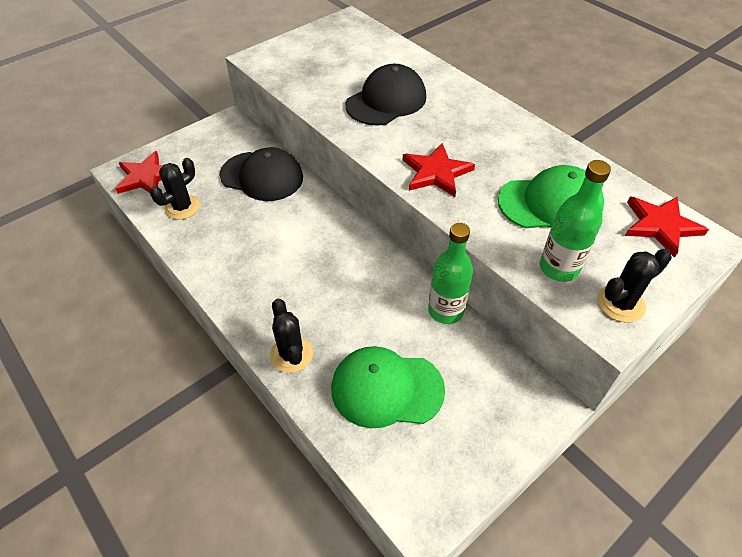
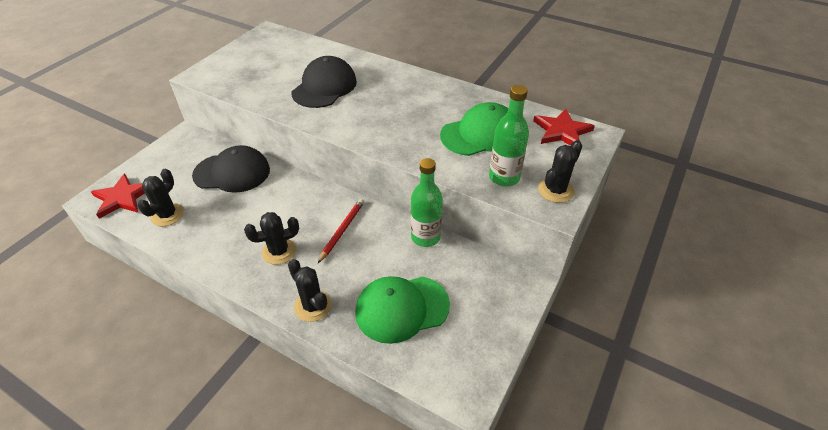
camera: 20 degrees left, 5 degrees down
(278, 280) = (279, 251): none -> black cactus
(354, 276) = (342, 230): none -> red pencil
(436, 173) = (386, 131): red star -> none

